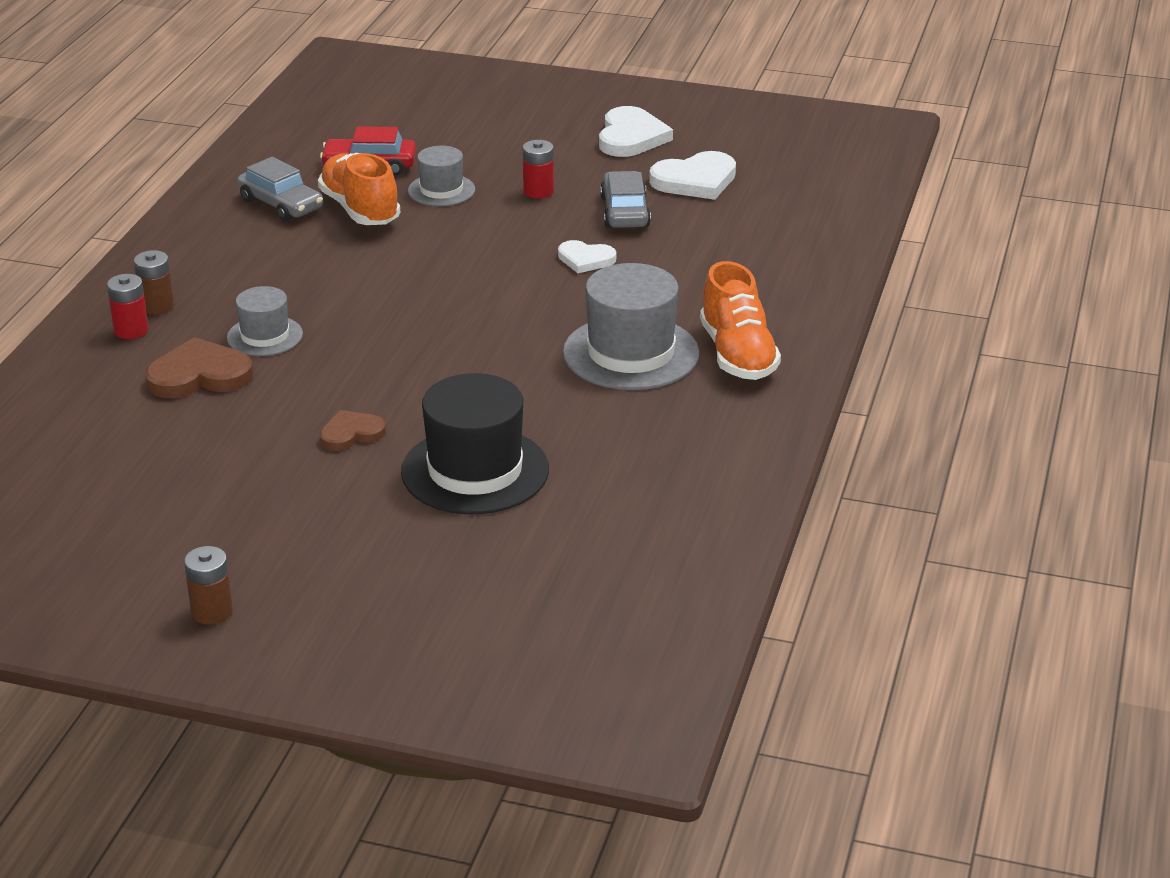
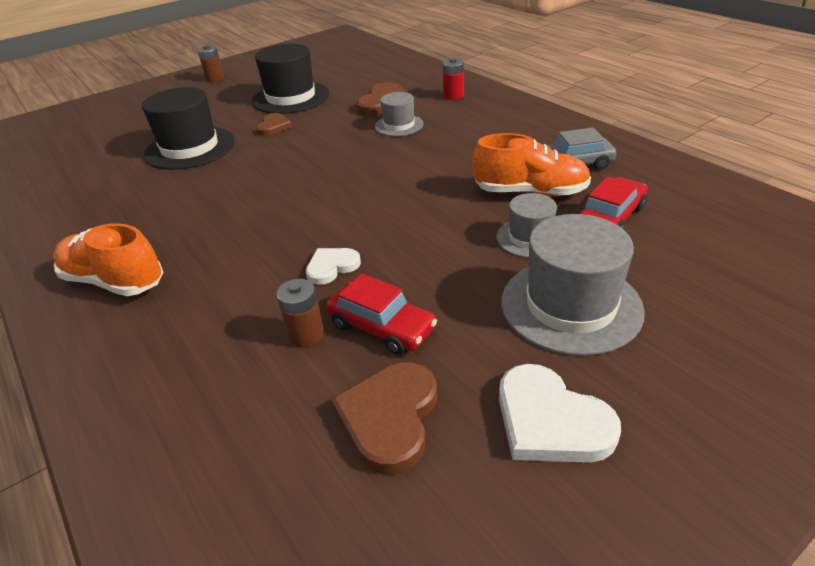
camera: 130 degrees right, 5 degrees up
(157, 306) = (471, 105): brown battery -> brown battery (306, 335)
(237, 472) = (291, 97): none -> black hat
(538, 191) = (476, 289): red battery -> none
(625, 212) = (381, 327): grey car -> red car
(631, 353) = (193, 235): grey hat -> grey hat (570, 305)
(695, 180) = (389, 418): white heart -> brown heart

